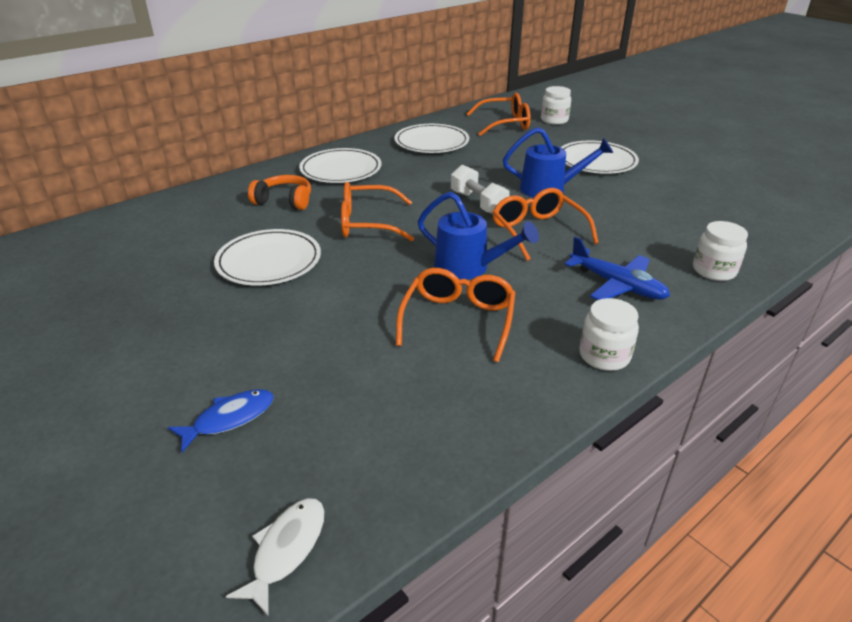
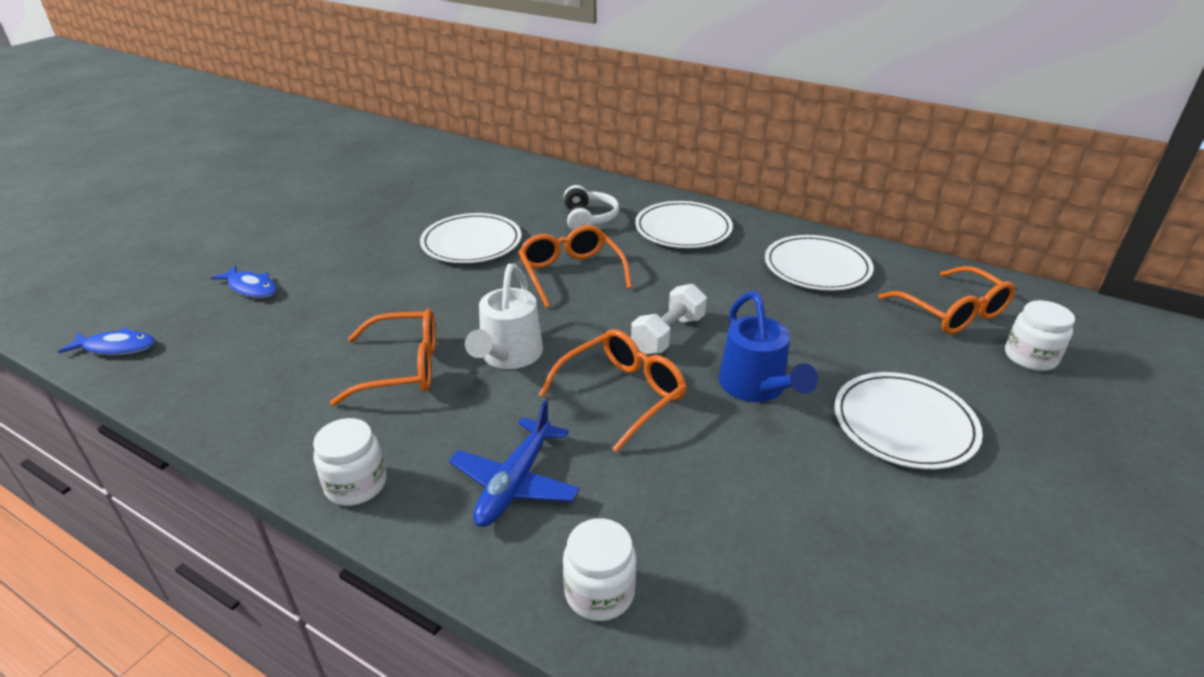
camera: 70 degrees right, 0 degrees up
(284, 201) = (588, 219): orange headphones -> white headphones
(286, 550) = (116, 347): white fish -> blue fish
(469, 268) = (508, 356): blue watering can -> white watering can

